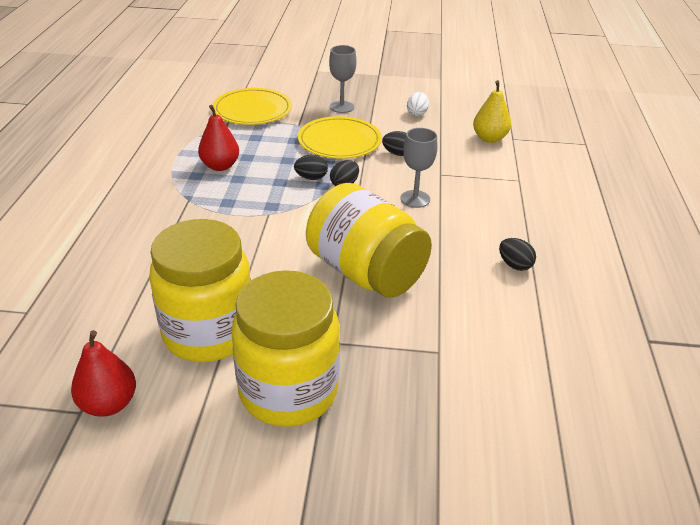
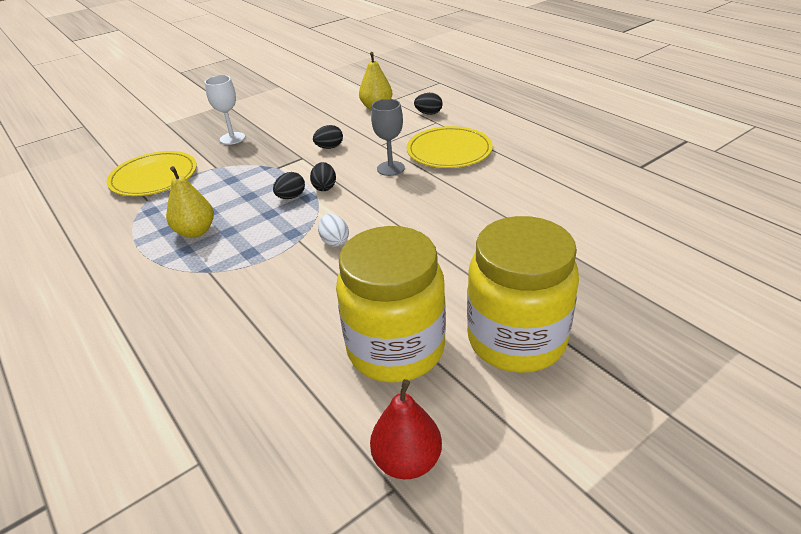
camera: 40 degrees left, 0 degrees up
(220, 166) = (195, 231): red pear -> yellow pear
(339, 141) = (271, 161): yellow plate -> yellow plate (449, 151)
(342, 107) = (232, 138): grey goblet -> white goblet
(365, 272) = (436, 232): yellow jar -> none
(417, 113) = (300, 115): white egg -> white egg (334, 241)
(514, 265) = (515, 171): black egg -> black egg (428, 113)

